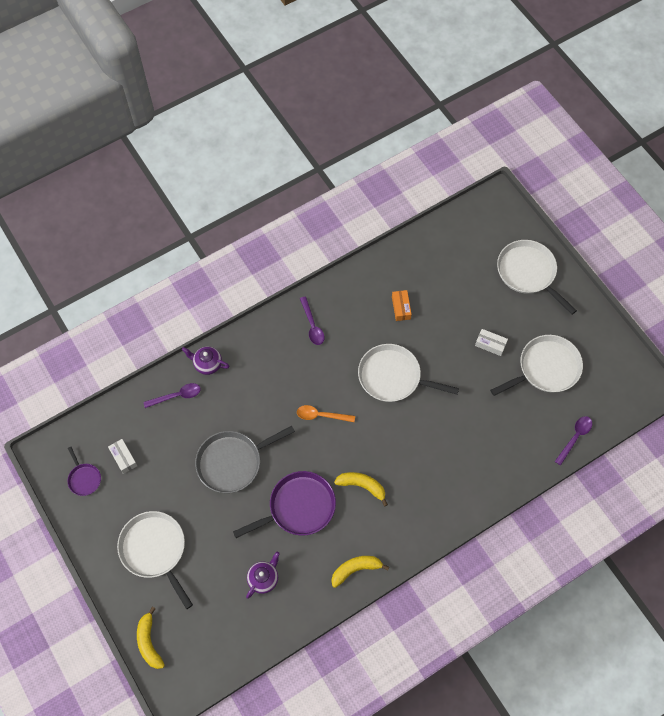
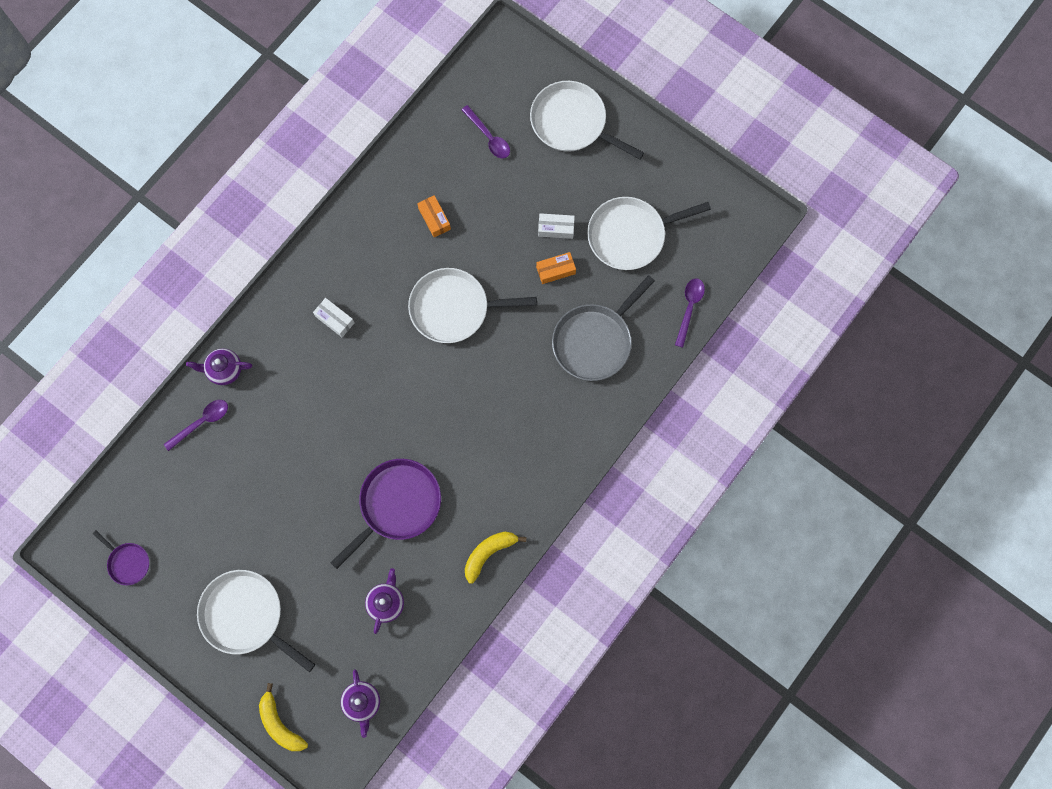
camera: 20 degrees left, 10 degrees up
(123, 458) = (166, 520): white box -> white box (334, 319)
(217, 649) = (362, 702): none -> purple teapot
(232, 462) = (299, 479): grey pan -> grey pan (594, 341)
(312, 325) = (335, 277): purple spoon -> purple spoon (489, 137)
(321, 415) = (385, 385): orange spoon -> none
(362, 486) = (463, 453): yellow banana -> none
(480, 375) = (555, 270): none -> orange box
(546, 368) = (630, 235): white pan -> white pan turned 150 degrees counterclockwise

